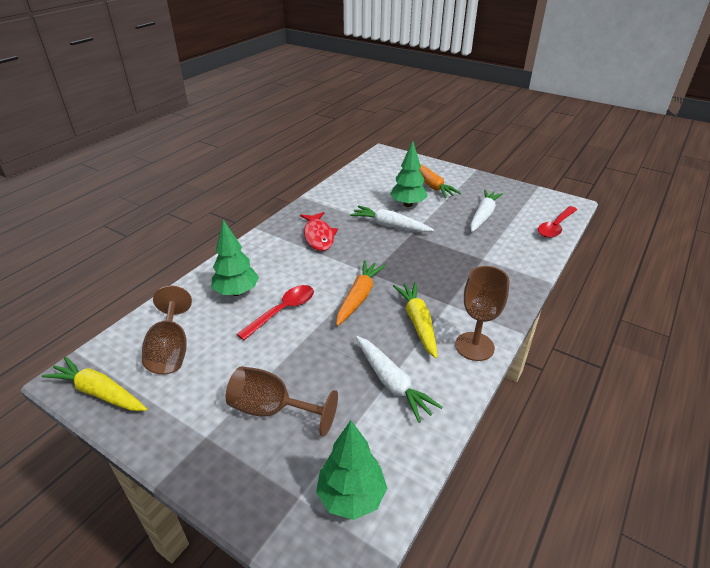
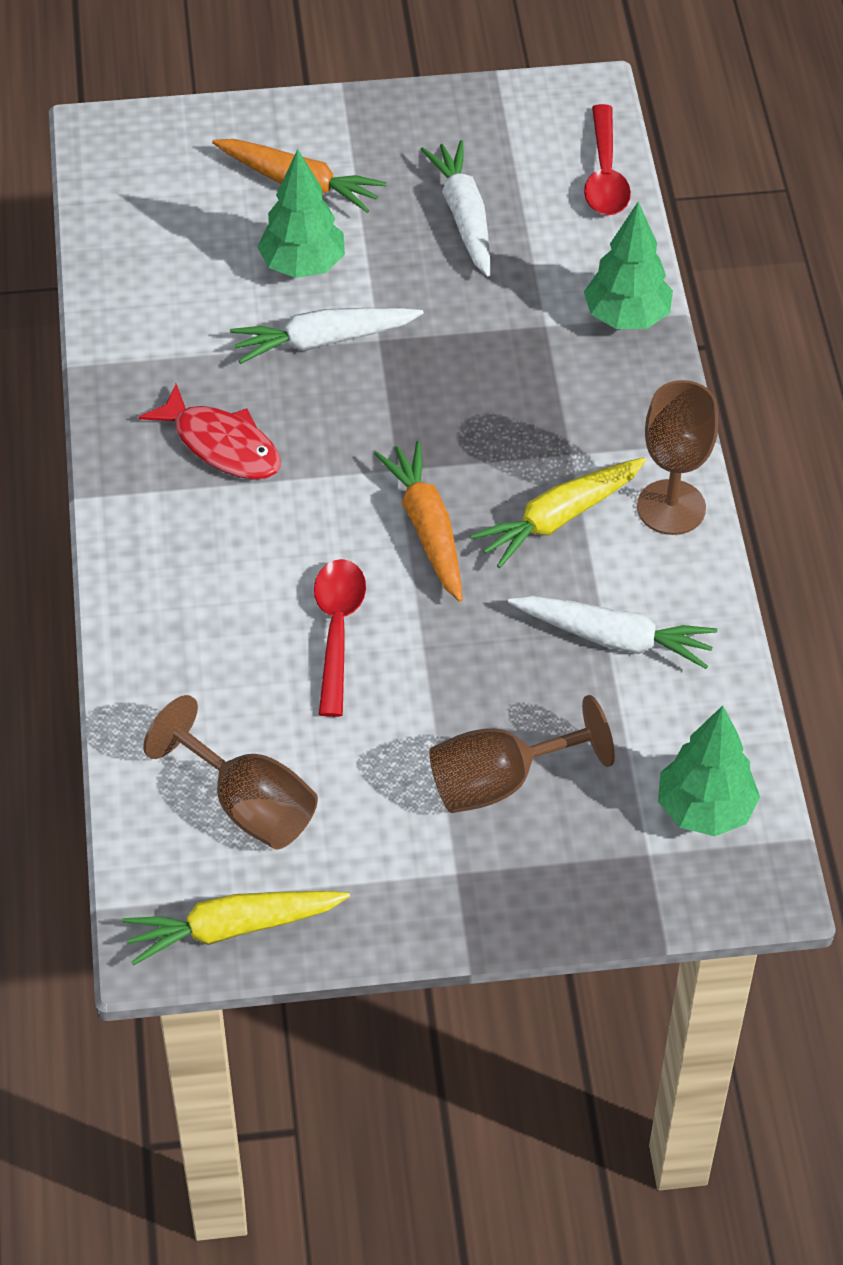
camera: 40 degrees left, 15 degrees up
(237, 292) = (220, 646): green tree -> green tree (626, 317)
(418, 323) = (559, 518): yellow carrot -> yellow carrot turned 75 degrees counterclockwise

